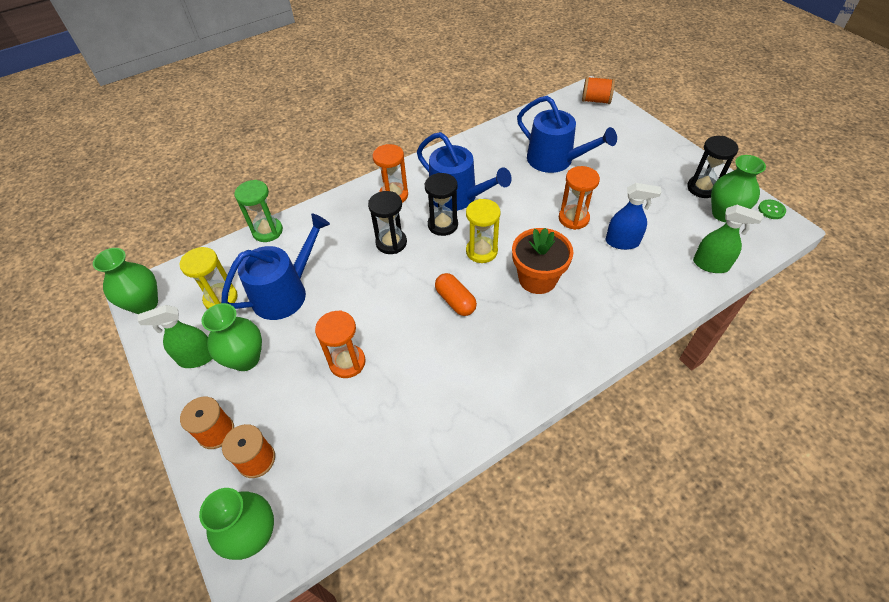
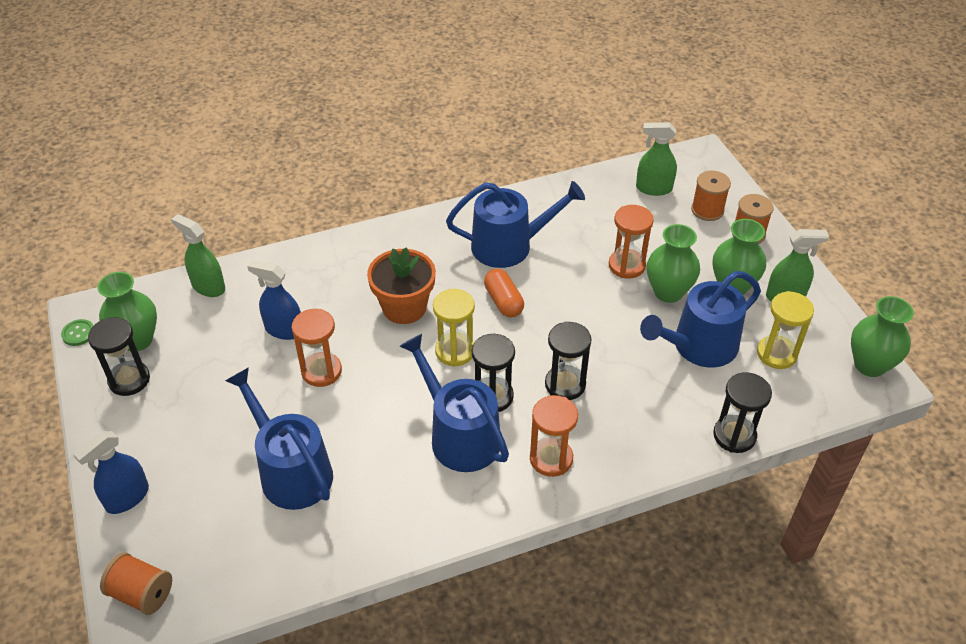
camera: 170 degrees left, 5 degrees down
(254, 535) = (701, 169): green vase -> green vase (668, 292)
(267, 231) = (734, 435): green hourglass -> black hourglass
(317, 483) = (653, 188): none -> green spray bottle
(466, 362) = (509, 246): none -> blue watering can
(640, 132) = (127, 498): none -> blue spray bottle

